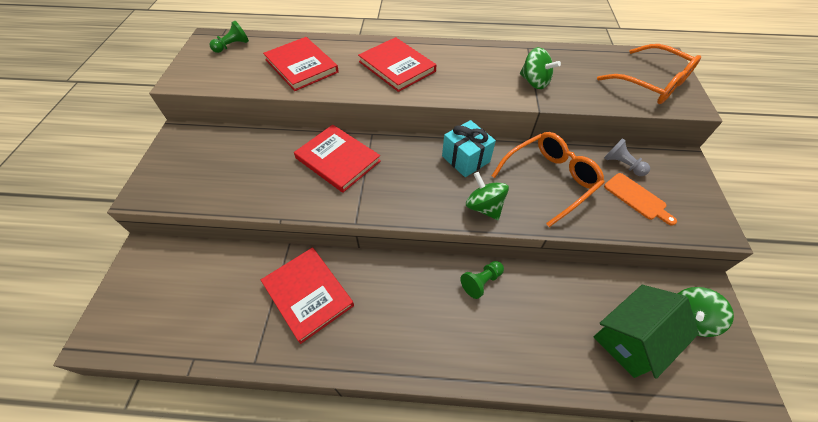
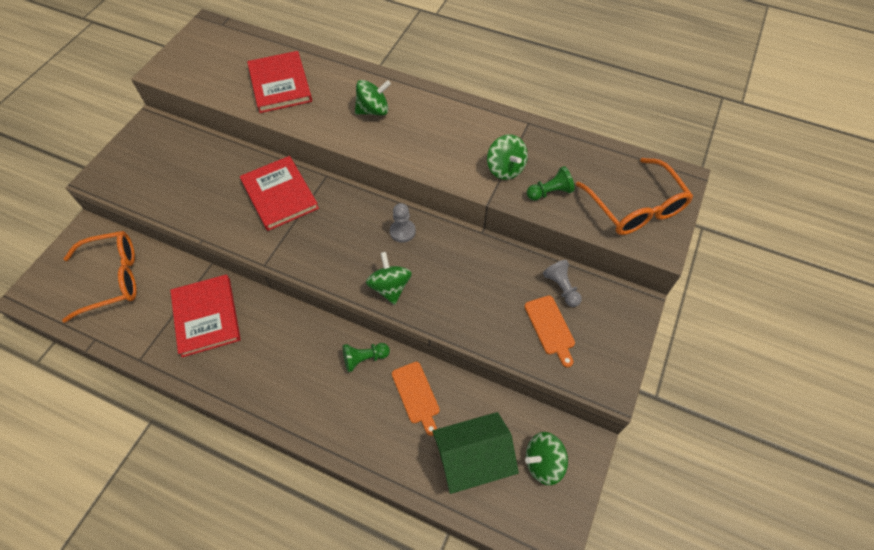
camera: 20 degrees right, 5 degrees up
(232, 46) = (226, 42): green pawn -> green pawn (549, 192)
(397, 66) = (373, 110): red book -> green spinning top
(465, 159) = (402, 231): turquoise gift -> grey pawn
(546, 298) = (416, 395): none -> orange cutting board
(549, 180) = (473, 280): orange glasses -> orange glasses (112, 279)

